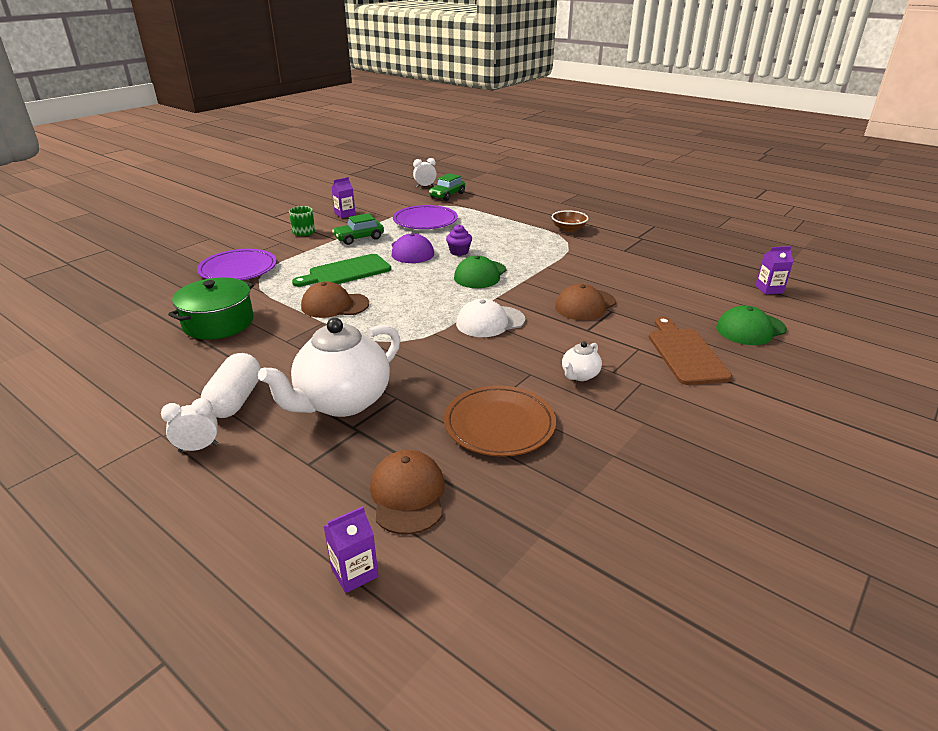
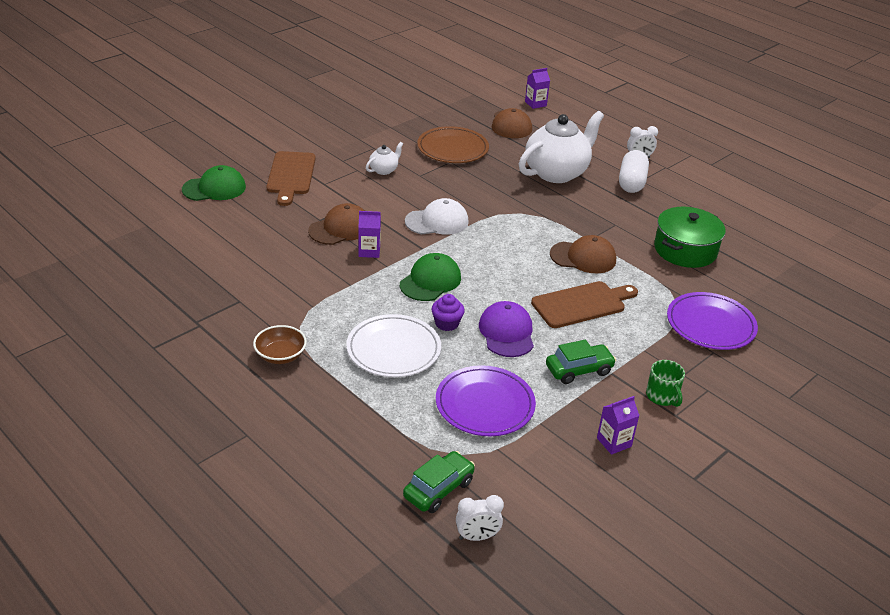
camera: 175 degrees left, 5 degrees up
(346, 272) = (582, 304): green cutting board -> brown cutting board
(493, 237) = (393, 349): none -> white plate
(769, 289) = (142, 225): purple carton -> purple carton (369, 251)

